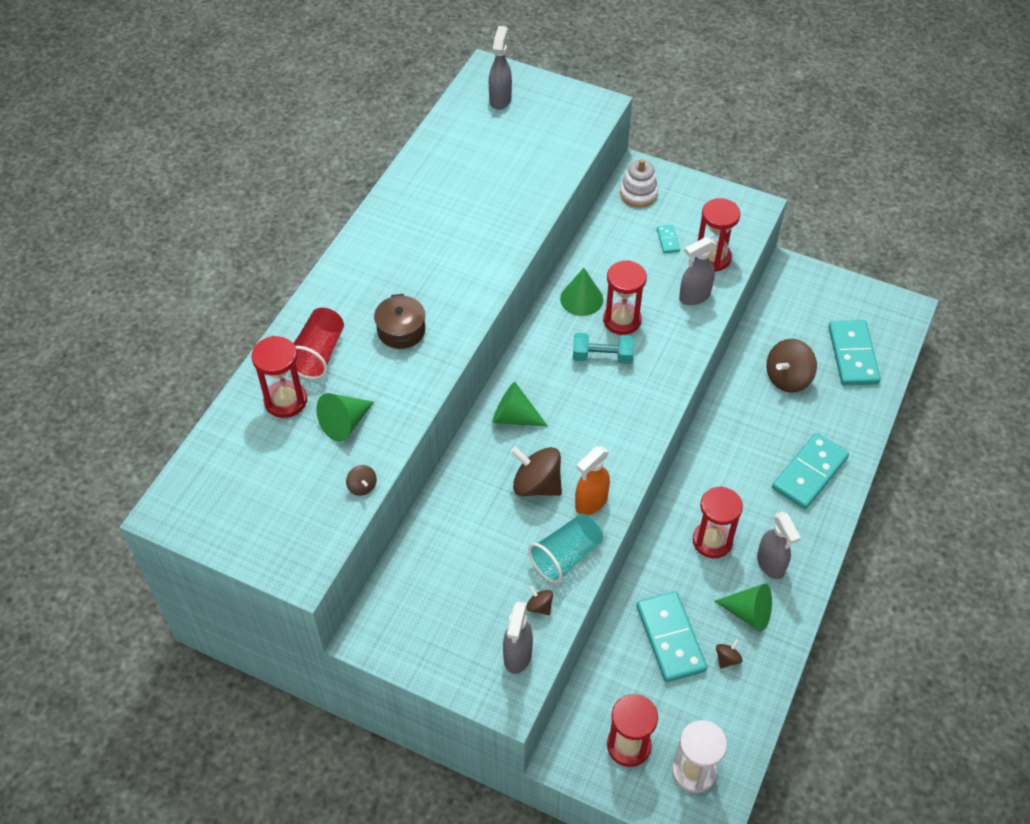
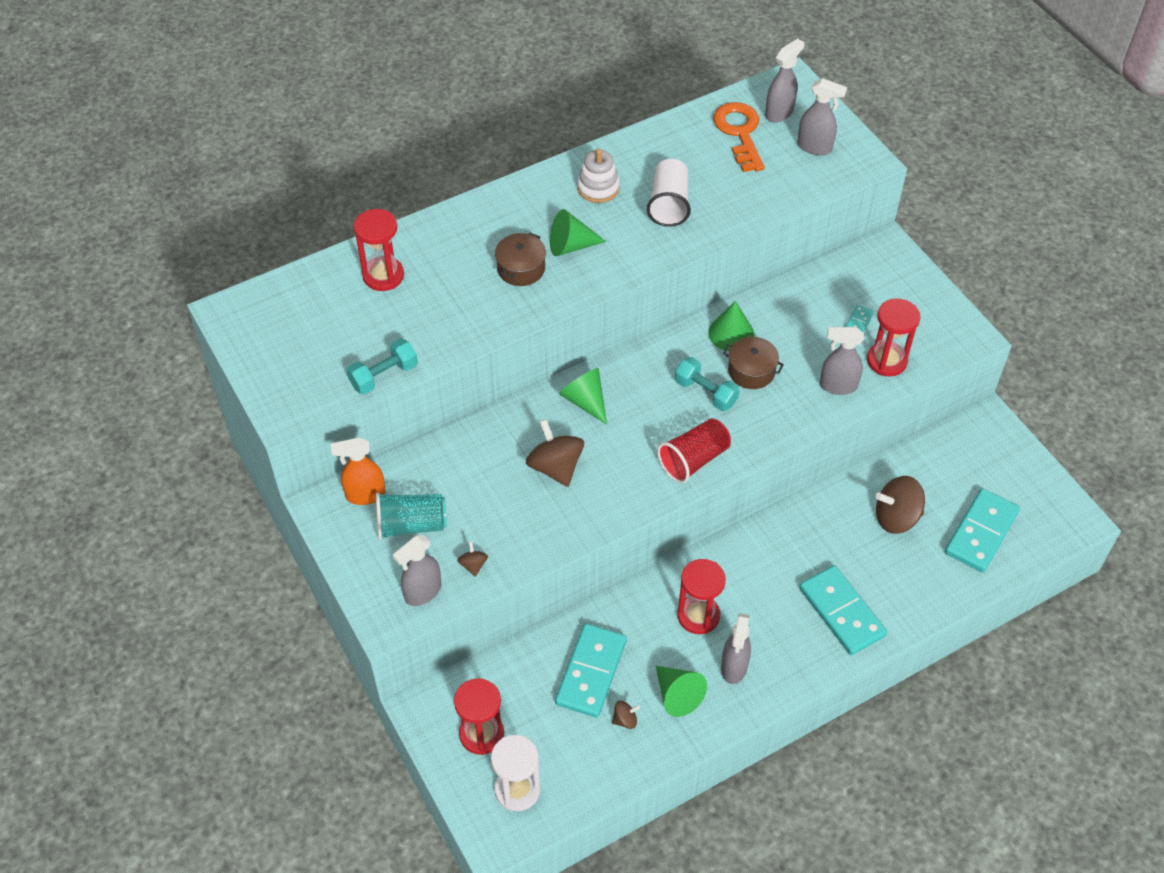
camera: 35 degrees right, 0 degrees up
(318, 354) = (439, 252): red cup -> red cup (693, 460)
(345, 423) = (413, 319): green cone -> green cone (571, 246)
(362, 486) = (384, 376): brown spinning top -> turquoise dumbbell
(477, 215) = (669, 204): none -> white cup
(483, 130) = (739, 133): none -> orange key
(551, 113) = (815, 147): none -> grey spray bottle
(566, 556) = (529, 539): turquoise cup -> turquoise cup (411, 525)
(590, 502) = (588, 508): orange spray bottle -> orange spray bottle (365, 495)
(622, 320) = (751, 371): red hourglass -> brown pot
(638, 194) = (867, 267): white stacking toy -> white stacking toy (598, 188)
(809, 473) = (841, 612): turquoise domino -> turquoise domino turned 75 degrees clockwise

